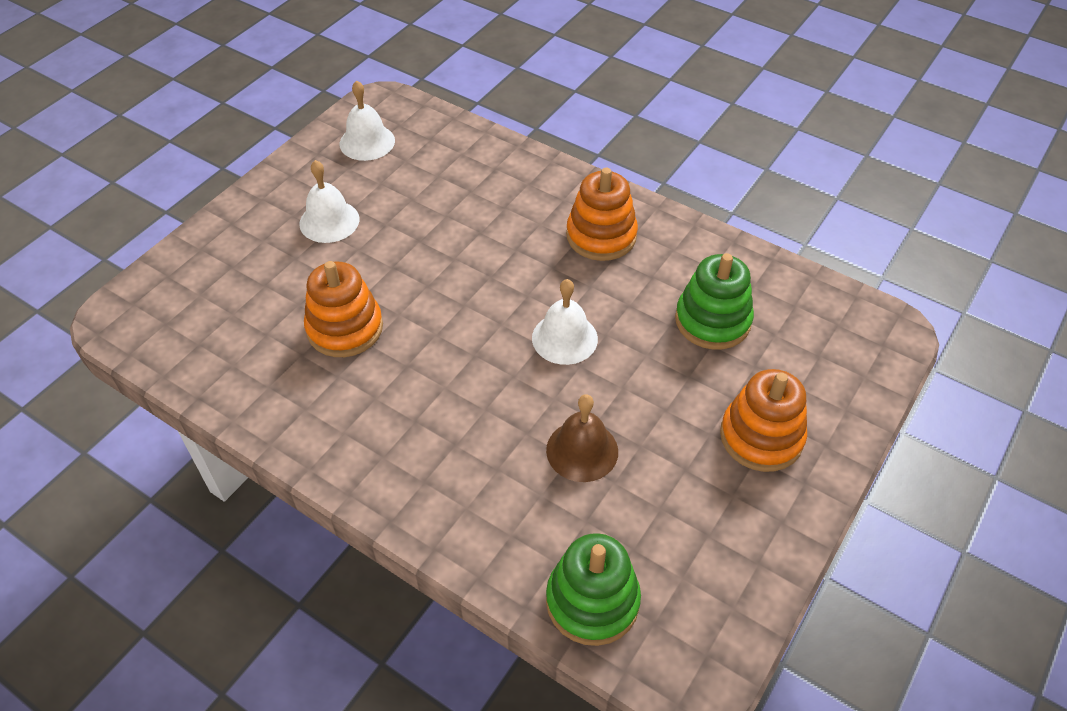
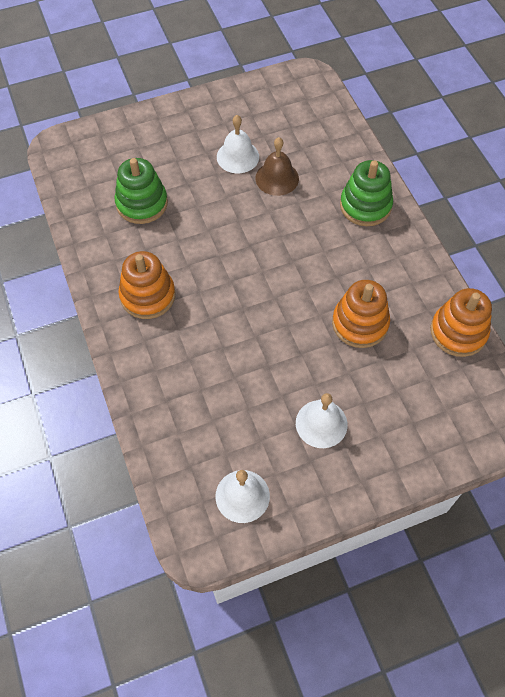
camera: 145 degrees left, 10 degrees up
(564, 338) = (233, 241): white bell -> white bell (237, 156)
(592, 601) = (326, 118): green stacking toy -> green stacking toy (365, 206)
(761, 437) = (184, 137): orange stacking toy -> orange stacking toy (458, 332)

